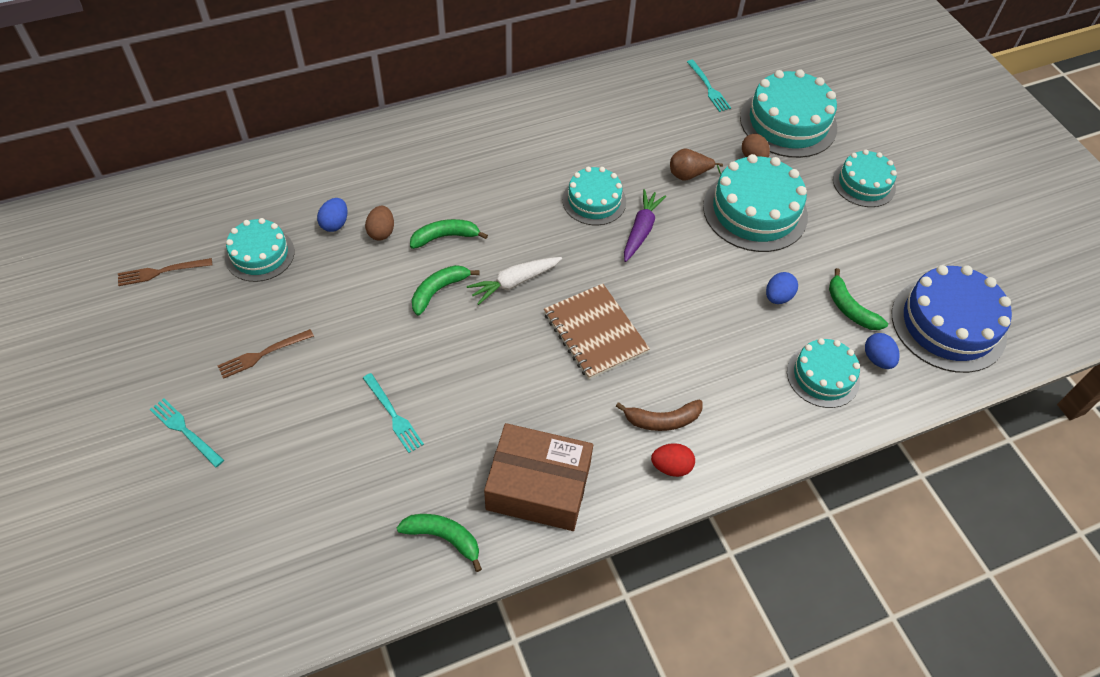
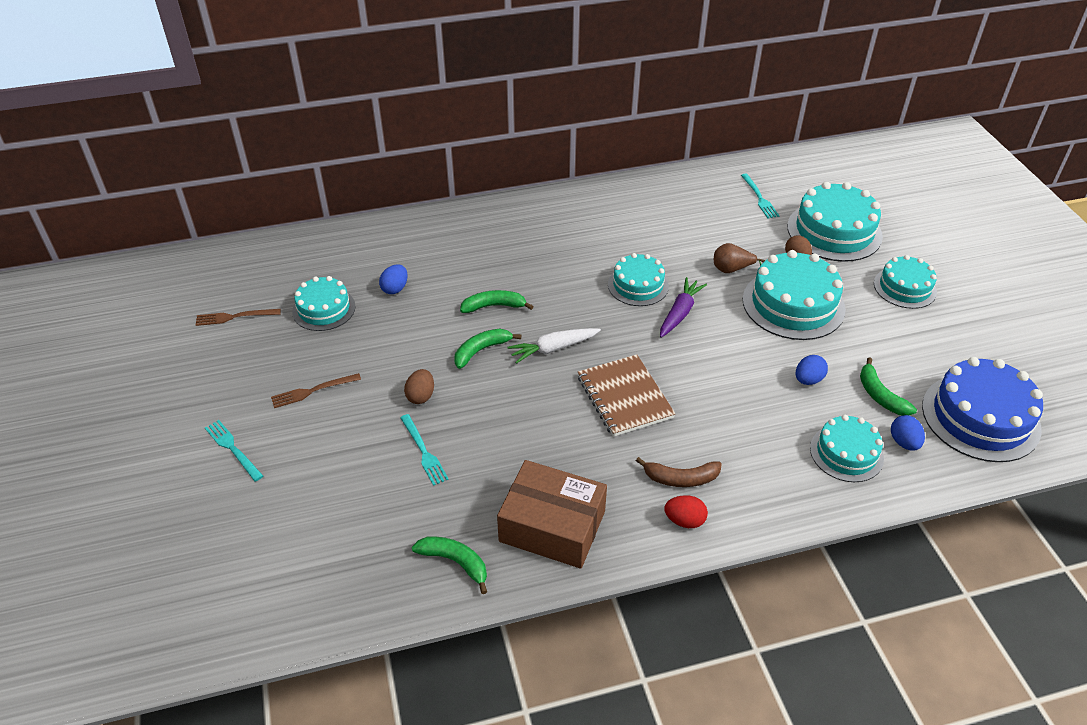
camera: 10 degrees right, 10 degrees down
(381, 232) = (436, 298): brown egg -> brown egg (421, 396)

